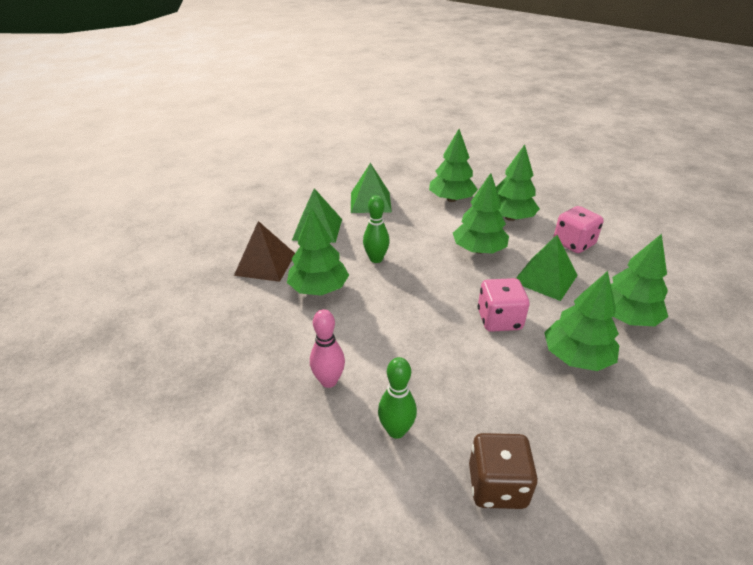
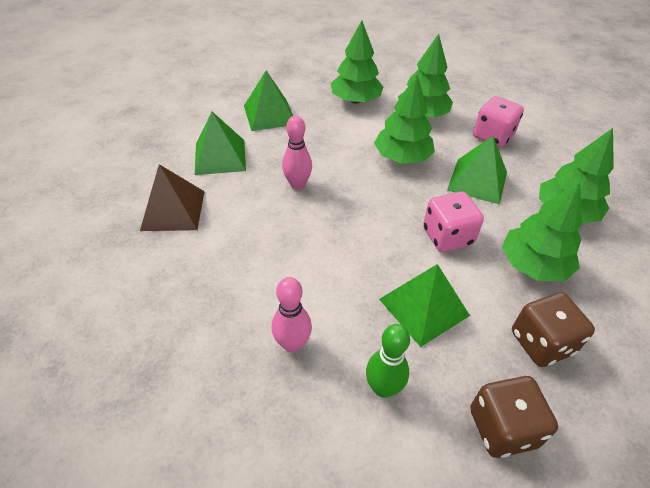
camera: 15 degrees left, 10 degrees up
(319, 289) = (245, 231): green tree -> none
(376, 259) = (297, 184): green bowling pin -> pink bowling pin
(456, 373) = (423, 307): none -> green pyramid
(561, 423) = (541, 343): none -> brown dice

